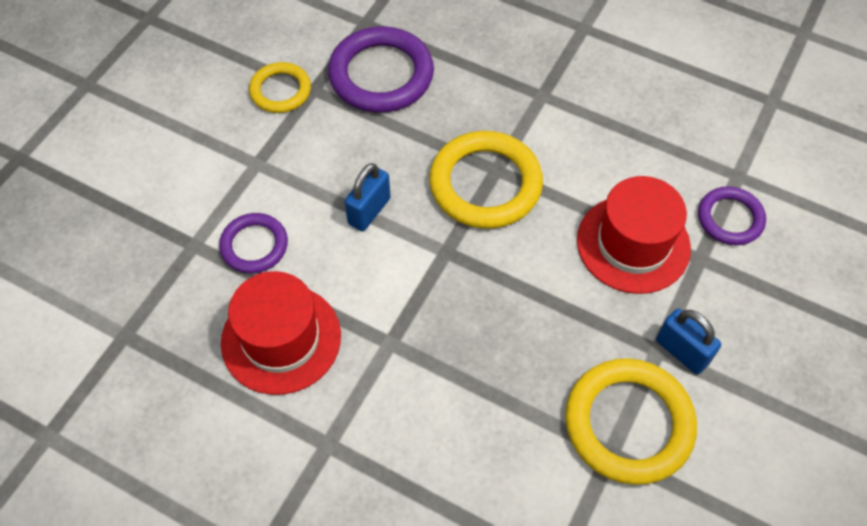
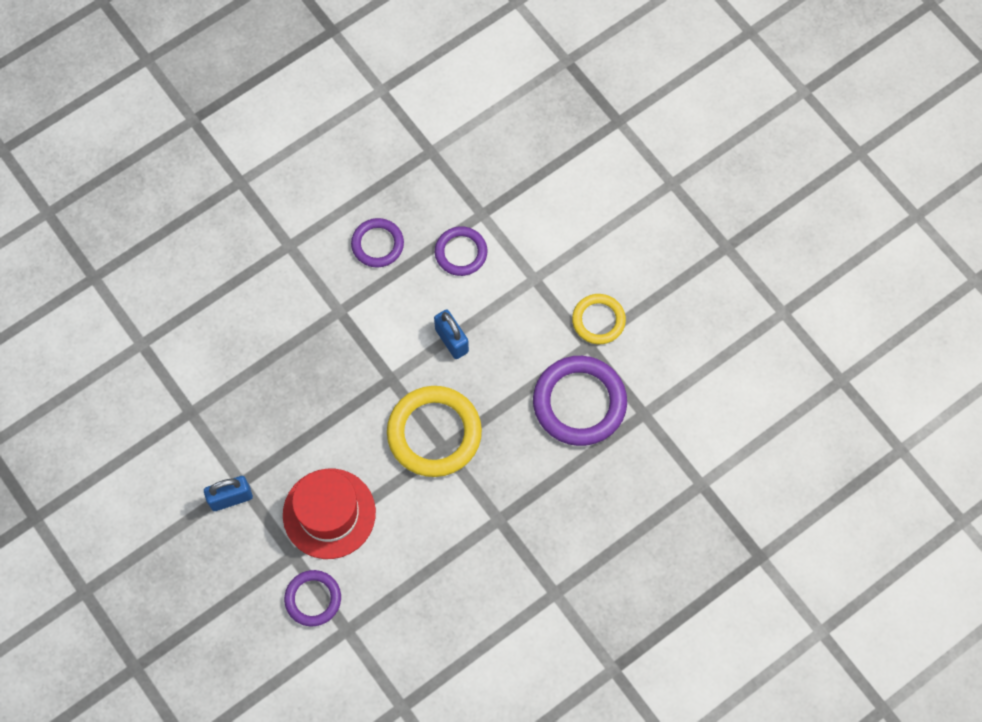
camera: 115 degrees right, 10 degrees up
(281, 339) = (377, 244): red hat -> purple ring
(628, 423) = (202, 434): yellow ring -> none

